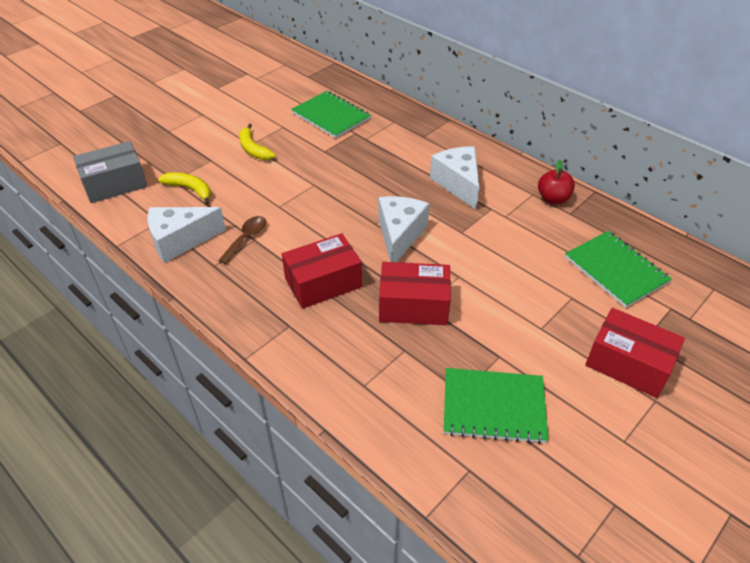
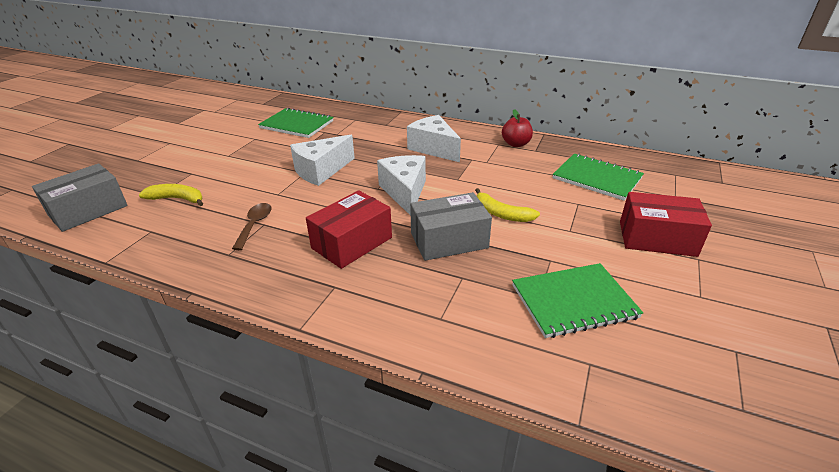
camera: 20 degrees left, 10 degrees down
(180, 241) = (181, 242): white cheese -> white cheese (321, 171)
(253, 149) = (232, 158): yellow banana -> yellow banana (501, 214)
(413, 306) = (449, 240): red box -> grey box

